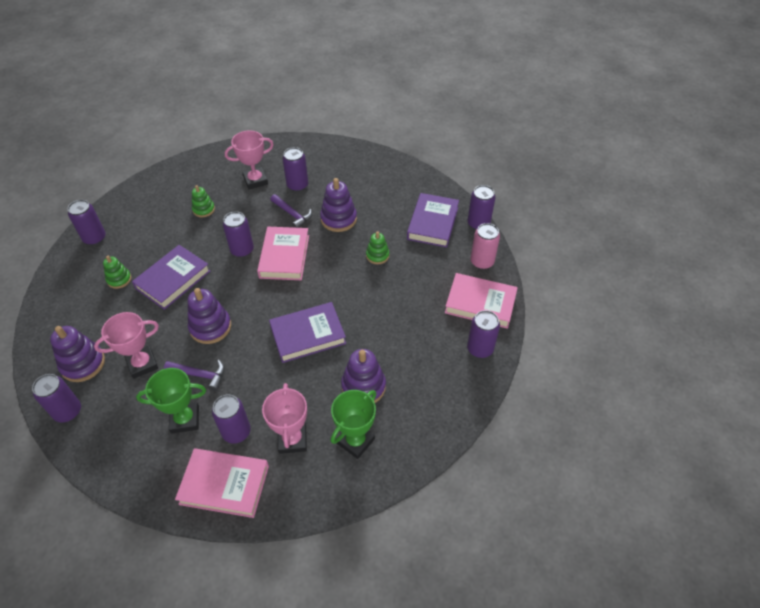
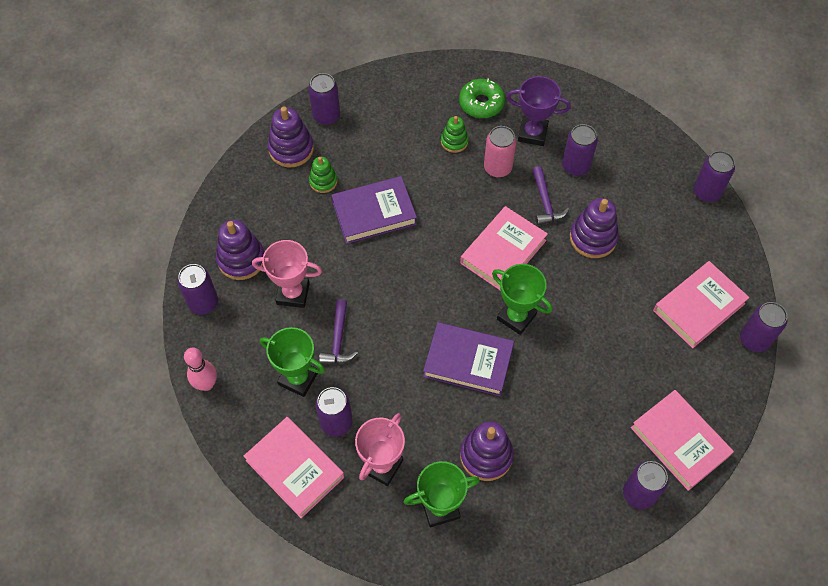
camera: 35 degrees right, 10 degrees up
(107, 469) = (206, 384): none -> pink bowling pin
(200, 375) = (338, 340): purple hammer -> purple hammer turned 45 degrees clockwise
(207, 179) = (481, 103): none -> green donut
(210, 327) = (378, 291): purple stacking toy -> purple stacking toy (291, 149)
(242, 250) = (464, 217): purple can -> purple can (706, 192)
(255, 180) = (532, 133): pink trophy -> purple trophy
(321, 290) = (516, 317): none -> green trophy
(377, 255) = (605, 311): green stacking toy -> none
(432, 223) = (698, 307): purple book -> pink book
(482, 262) = (720, 391): pink can -> pink can (497, 168)

